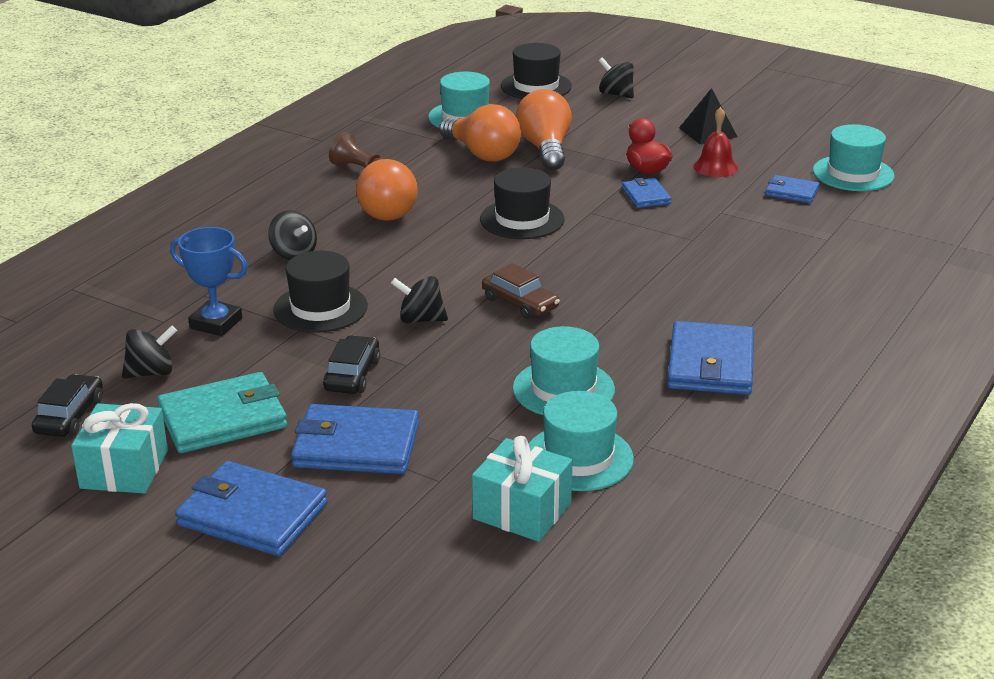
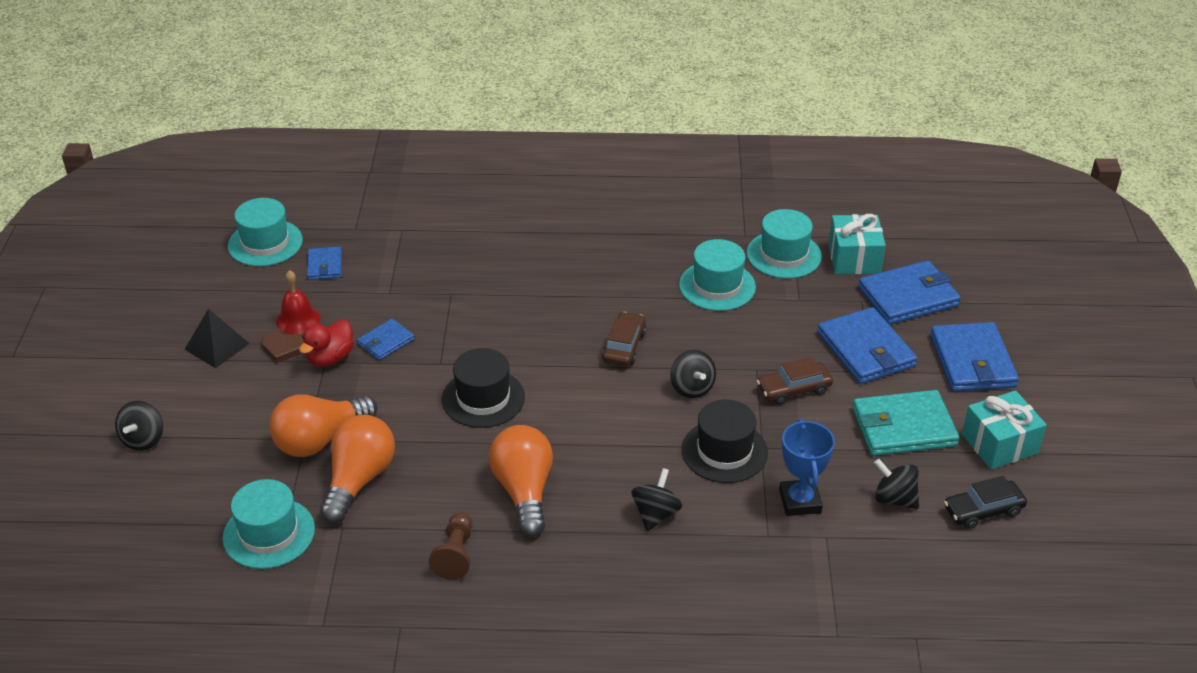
camera: 120 degrees left, 10 degrees up
(223, 418) = (903, 427): turquoise wallet -> turquoise wallet turned 45 degrees counterclockwise
(352, 375) = (793, 389): black car -> brown car
(390, 209) = (524, 491): orange light bulb -> orange light bulb turned 75 degrees counterclockwise
(536, 86) = (147, 511): black hat -> none
(679, 155) = (283, 348): none -> brown heart
(710, 364) = (630, 235): blue wallet -> blue wallet (908, 296)

